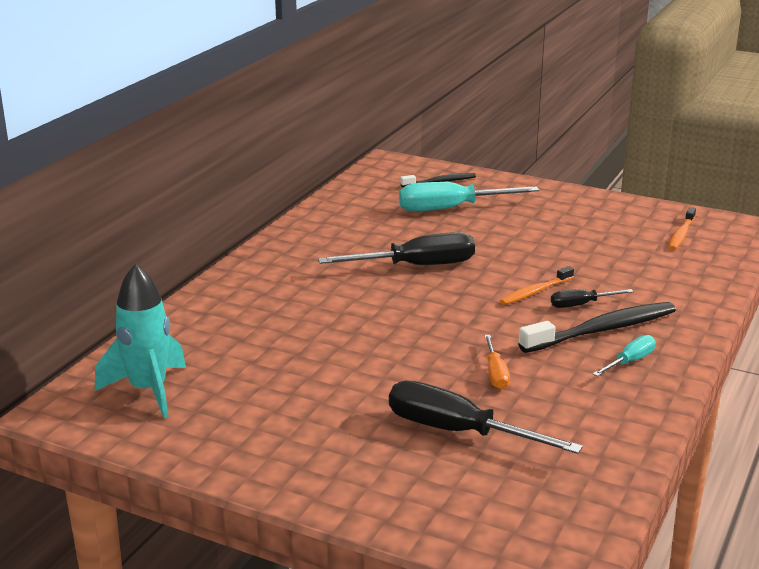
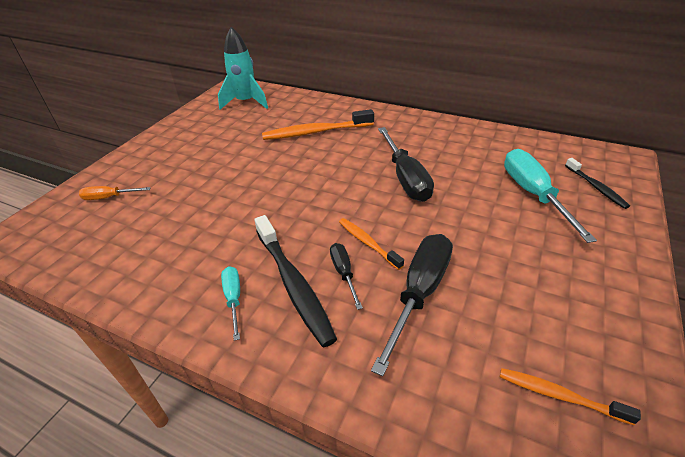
camera: 90 degrees right, 15 degrees up
(286, 321) = (316, 132): none -> orange toothbrush
(458, 432) = (166, 199): black screwdriver -> black screwdriver (419, 293)
(496, 374) = (233, 217): orange screwdriver -> orange screwdriver (109, 197)
(630, 361) = (233, 299): turquoise screwdriver -> turquoise screwdriver turned 150 degrees counterclockwise

